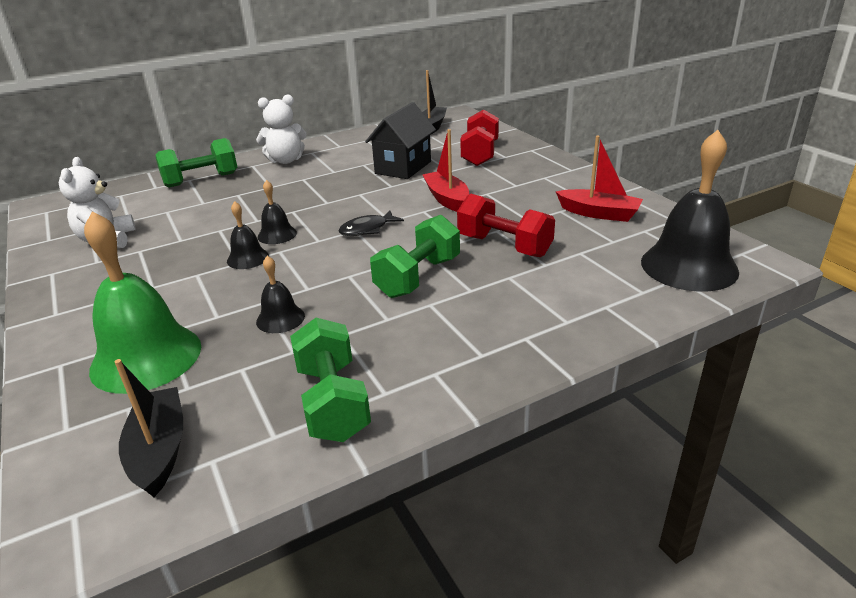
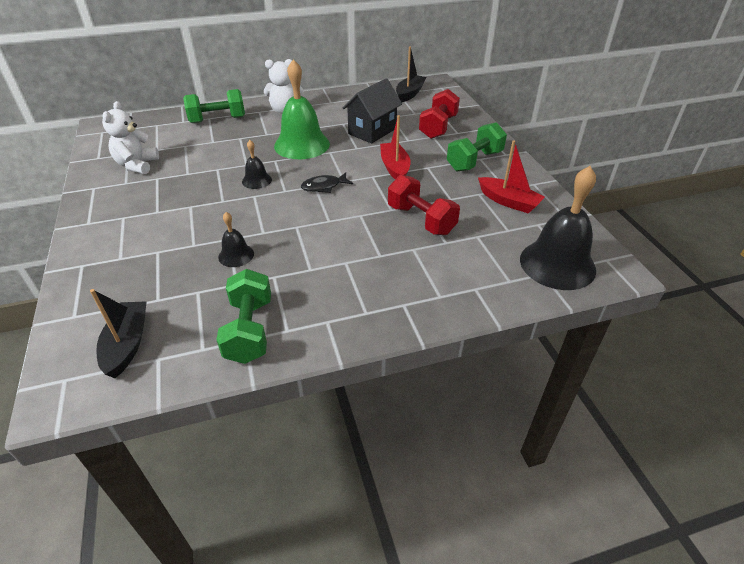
camera: 10 degrees right, 10 degrees up
(146, 357) = (138, 270): green bell -> green bell (302, 145)
(247, 258) = (229, 198): black bell -> none
(418, 277) = (346, 237): green dumbbell -> green dumbbell (474, 161)

